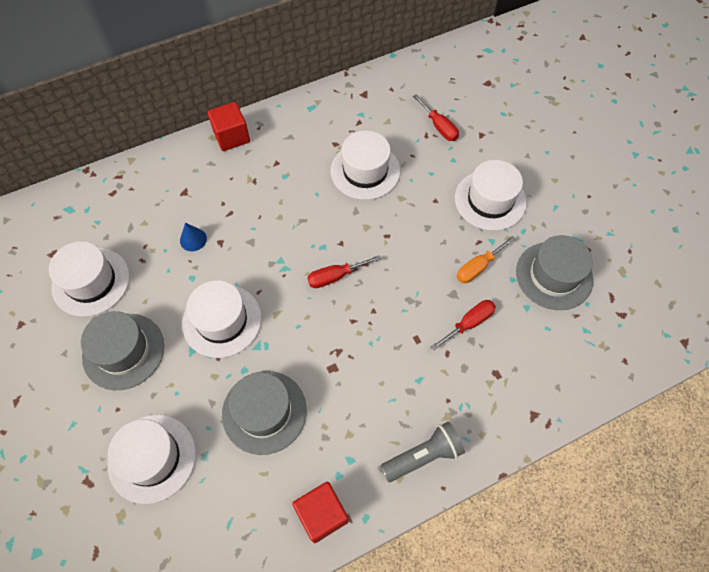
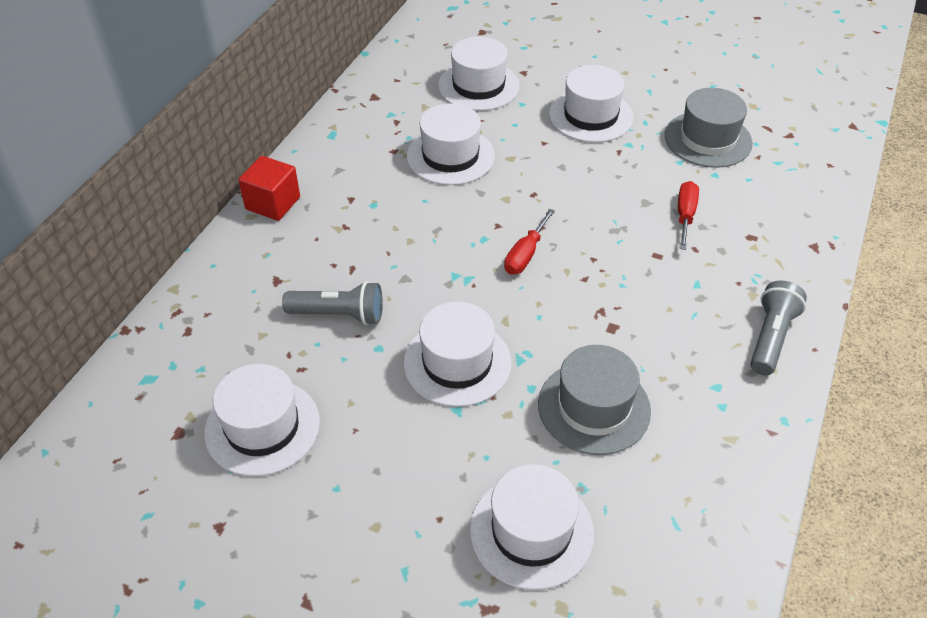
camera: 40 degrees left, 15 degrees down
(123, 351) = (381, 462): grey hat -> none
(193, 239) = (339, 314): blue cone -> grey flashlight
(322, 514) = (746, 447): red cube -> none
(439, 127) = (478, 86): red screwdriver -> white hat
(478, 267) = (641, 170): orange screwdriver -> none

